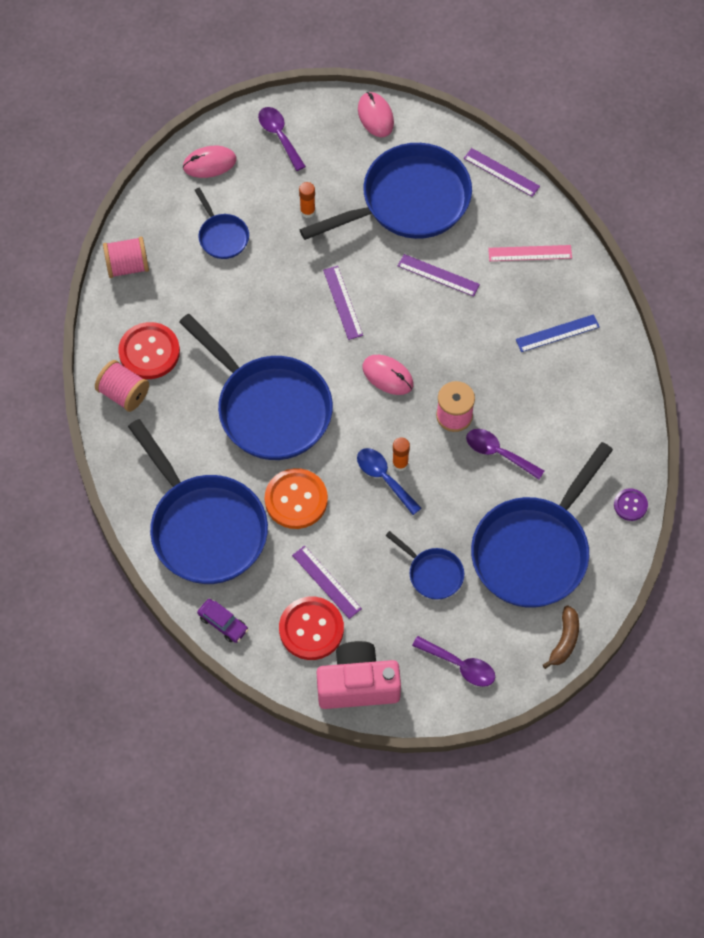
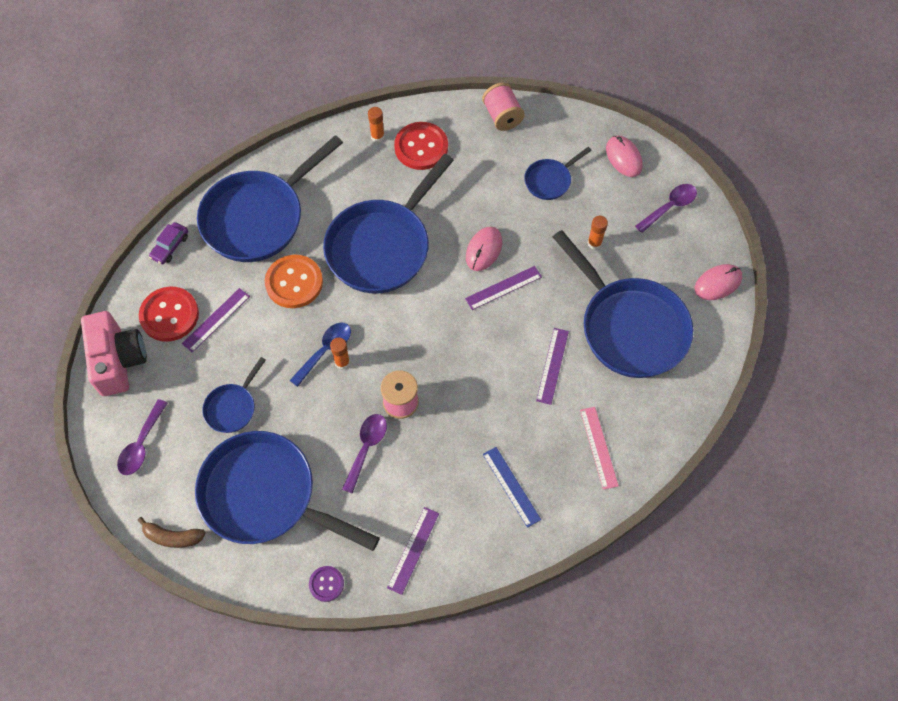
camera: 80 degrees right, 0 degrees up
(123, 394) = (377, 136): pink spool -> orange glue stick
(387, 376) = (433, 338): pink mouse -> pink mouse (484, 250)
(501, 172) = (687, 407): purple ruler -> purple ruler (413, 550)

